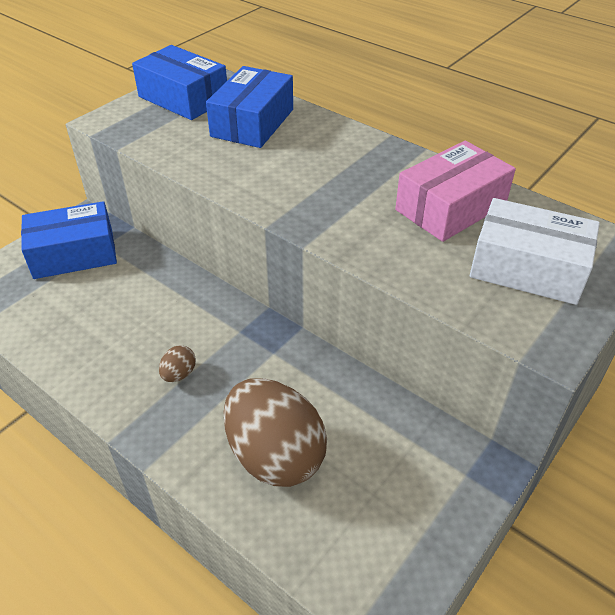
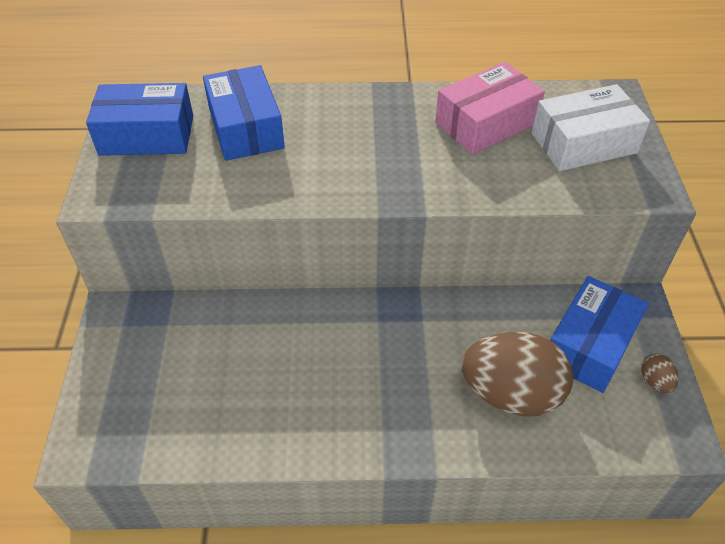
camera: 40 degrees left, 5 degrees up
(74, 253) = (148, 350): blue box -> blue box (589, 345)
(179, 374) = (373, 387): brown egg -> brown egg (655, 381)
(450, 207) = (486, 123): pink box -> pink box turned 45 degrees clockwise

